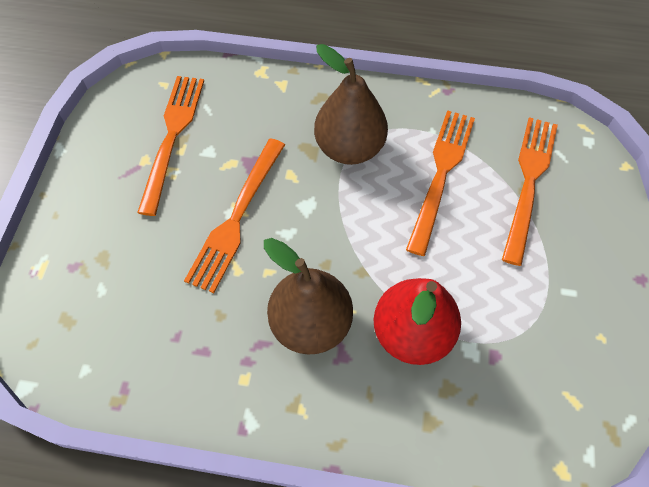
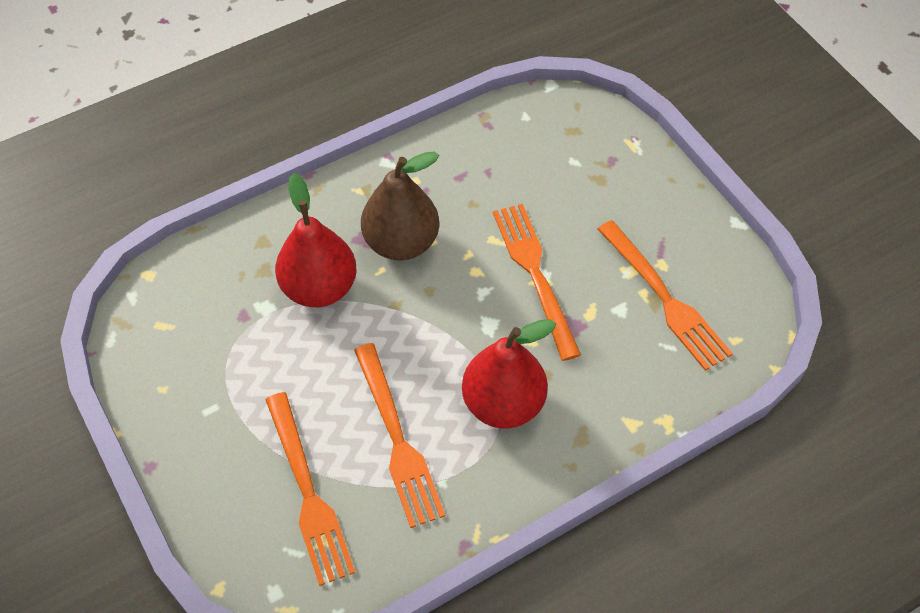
camera: 140 degrees right, 5 degrees down
(349, 148) = (503, 403): brown pear -> red pear

